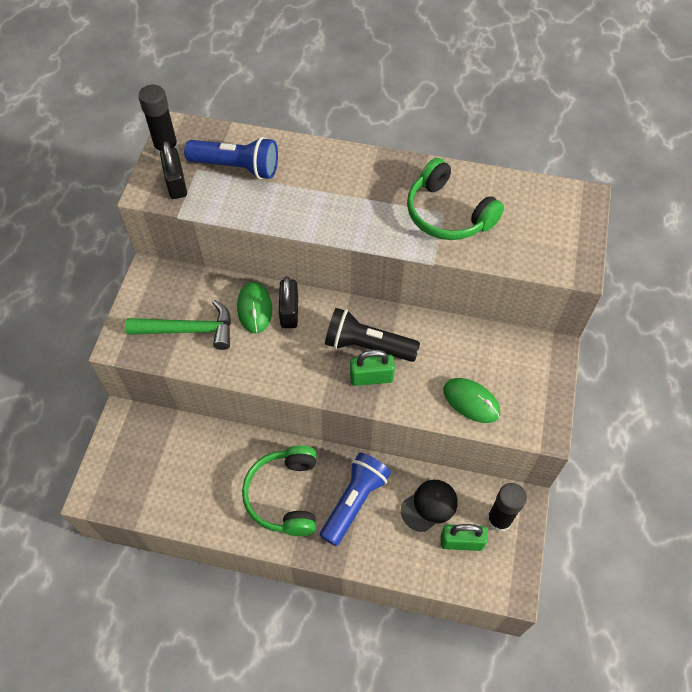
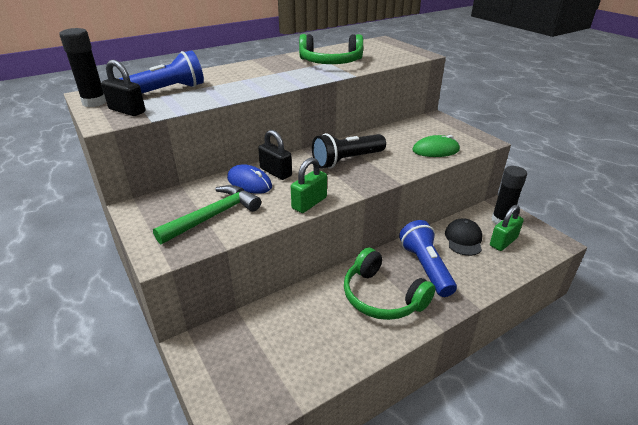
camera: 45 degrees left, 25 degrees down
(254, 309) = (249, 182): green mouse -> blue mouse
(371, 377) = (371, 170): green padlock -> green padlock (309, 203)

